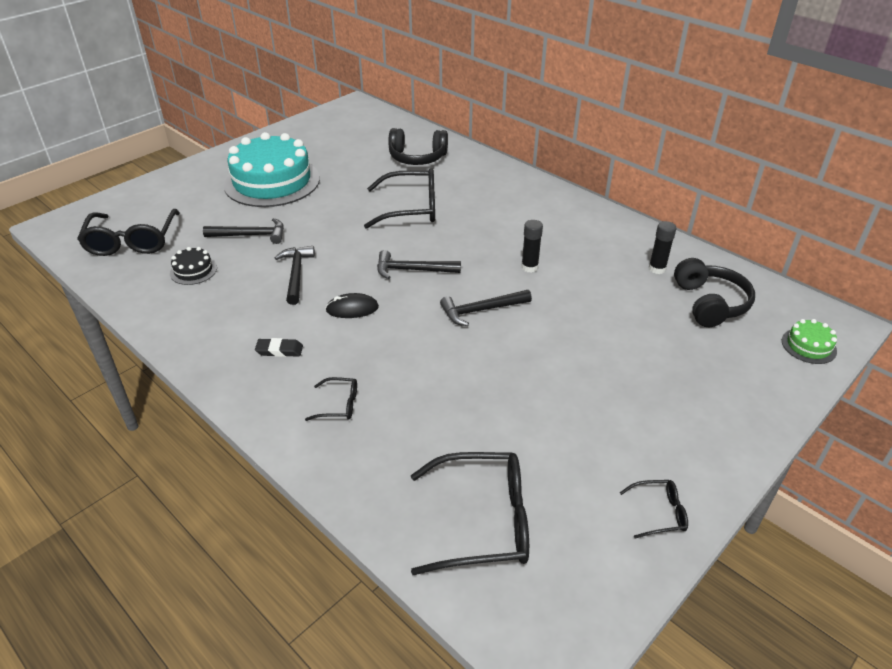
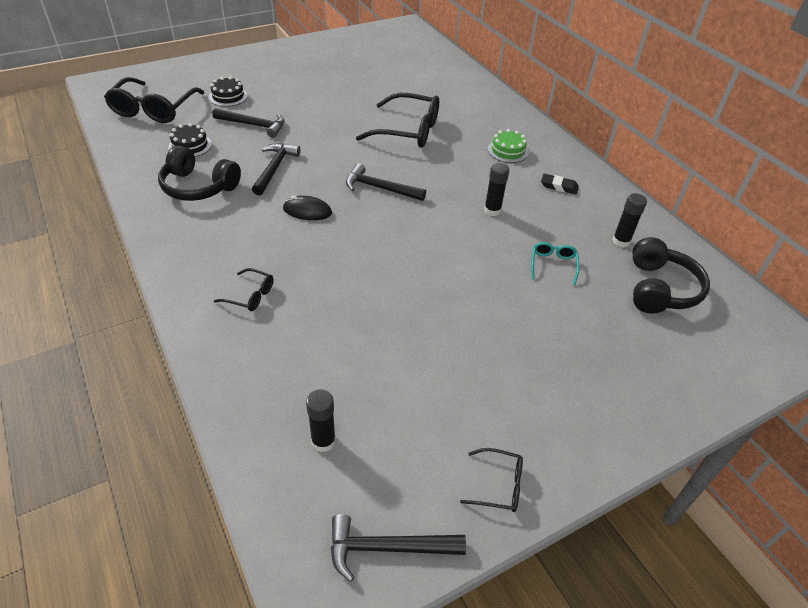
camera: 15 degrees right, 5 degrees up
(207, 211) = (228, 96): none -> black cake
(272, 181) = (296, 81): turquoise cake -> none
(279, 350) = (225, 233): black eraser -> black eraser (559, 186)
(417, 158) = (438, 85): black headphones -> black headphones (198, 187)
(481, 310) = (424, 240): black hammer -> black hammer (387, 548)
(483, 521) = (323, 441): black glasses -> black glue stick
(608, 304) = (553, 265): none -> turquoise glasses
(808, 346) = (747, 359): green cake -> green cake (508, 151)

